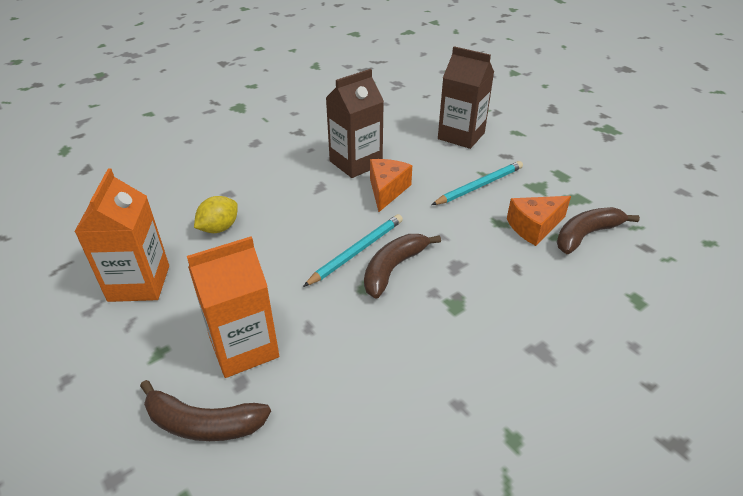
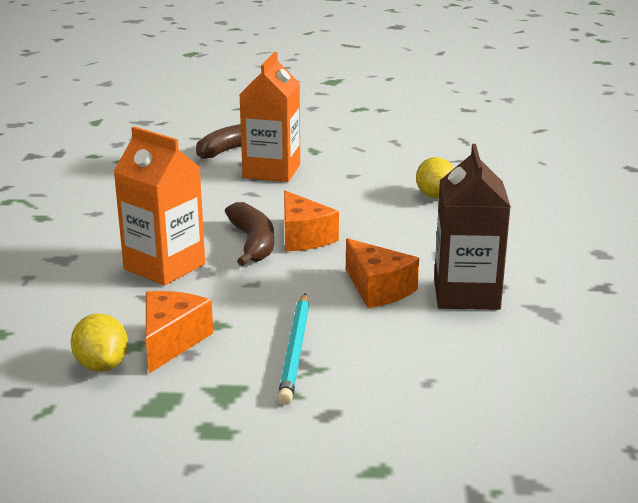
camera: 130 degrees right, 15 degrees down
(139, 283) = (401, 157): orange carton -> orange carton (164, 266)
(357, 251) = (303, 237): turquoise pencil -> orange cheese
(461, 136) = (436, 406): brown carton -> none
(586, 235) = (102, 365): brown banana -> yellow lemon

